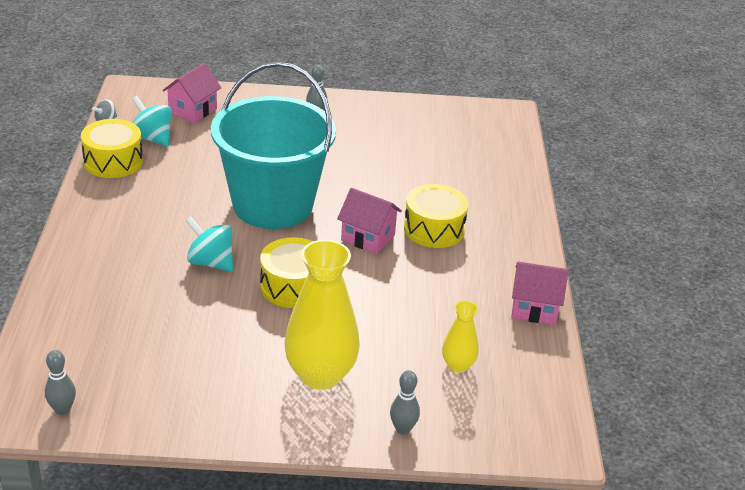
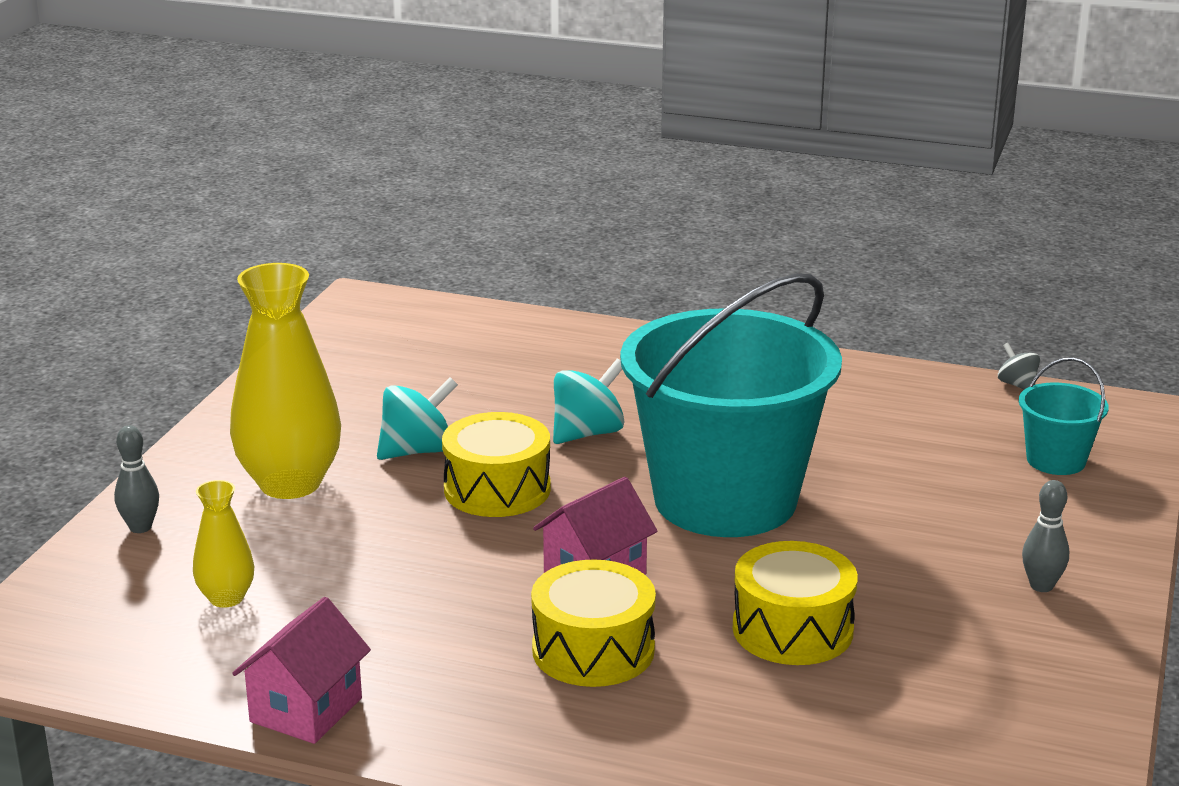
camera: 110 degrees right, 10 degrees down
(62, 410) = (350, 325): grey bowling pin -> none
(113, 161) = (888, 383): yellow drum -> yellow drum (792, 629)
(152, 138) = (958, 418): turquoise spinning top -> turquoise spinning top (417, 451)
(193, 110) = (1056, 460): pink house -> turquoise bucket

